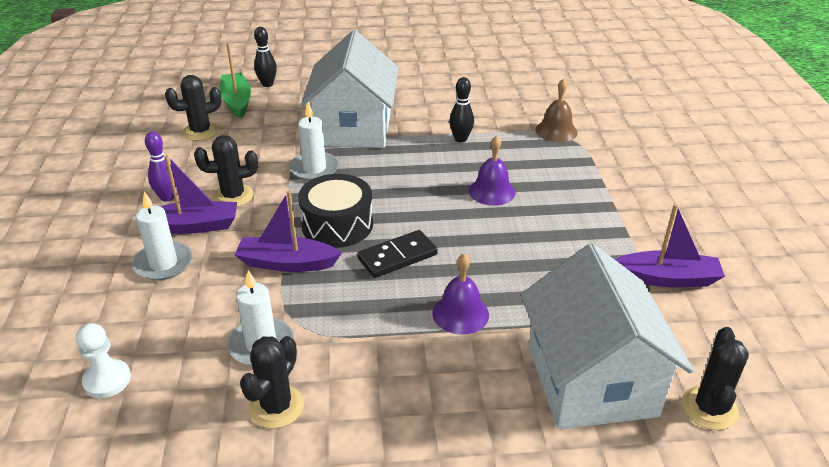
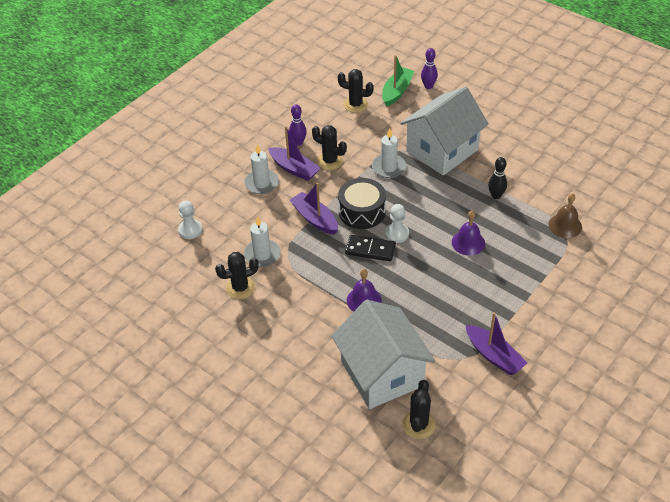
camera: 45 degrees right, 10 degrees up
(267, 84) = (428, 86): black bowling pin -> purple bowling pin
(406, 224) = (397, 234): none -> white pawn
(591, 381) = (382, 373): white house -> white house turned 60 degrees counterclockwise
(709, 408) = (418, 424): black cactus -> black cactus turned 45 degrees counterclockwise

